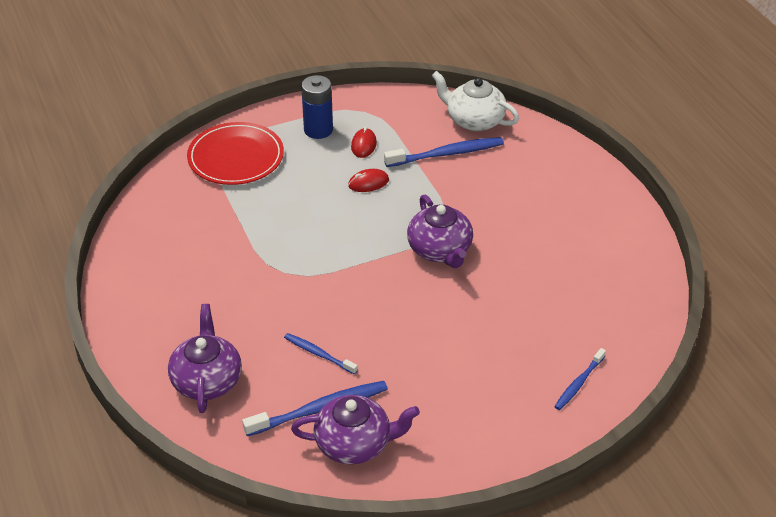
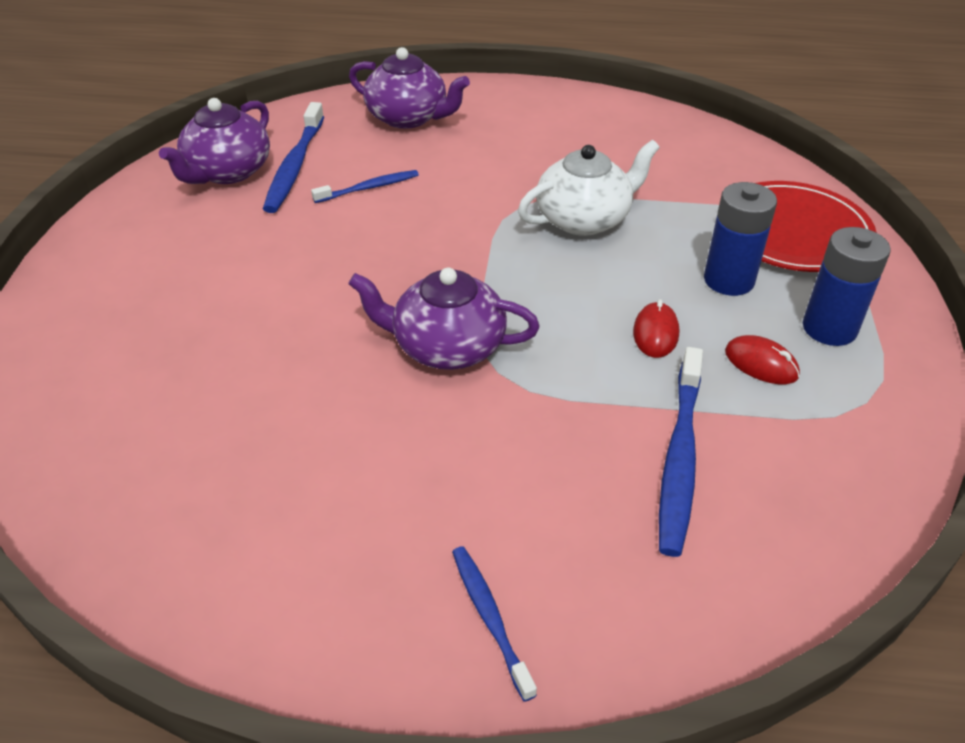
camera: 120 degrees right, 0 degrees up
(302, 170) = (728, 280): none -> blue battery
(474, 120) = (771, 550): white teapot -> white teapot (584, 219)
(578, 383) = (81, 367): blue toothbrush -> blue toothbrush (490, 618)

